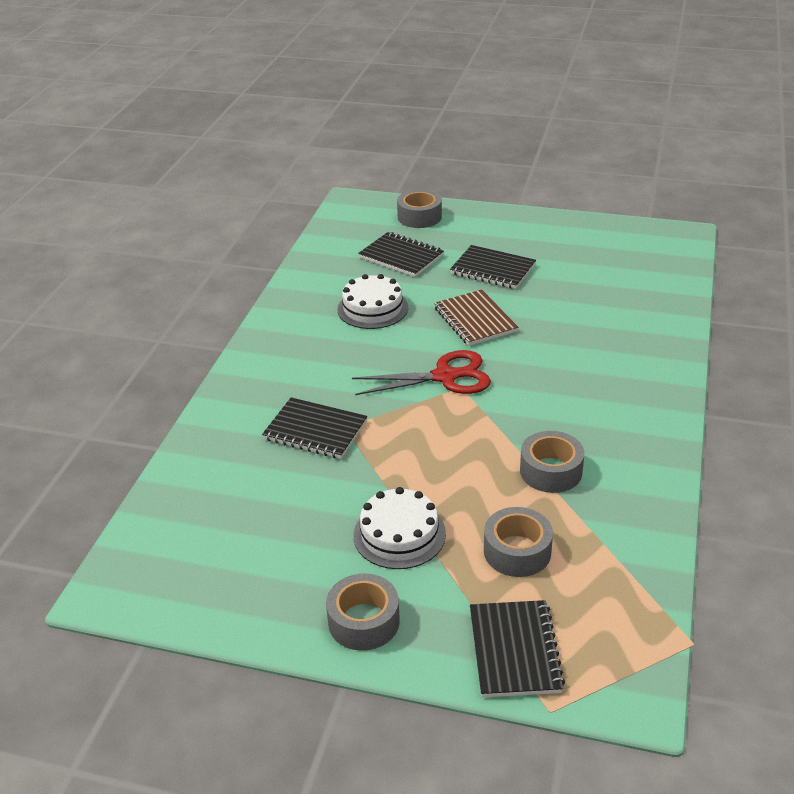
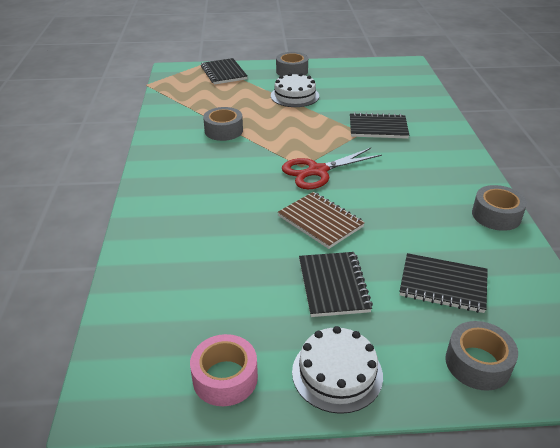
camera: 160 degrees right, 0 degrees up
(372, 308) = (417, 216): white cake -> white cake (337, 373)
(492, 269) = (333, 285): black notebook -> black notebook turned 75 degrees clockwise
(517, 551) = (232, 98): grey tape -> grey tape (496, 215)
(597, 234) = (225, 378): none -> pink tape

